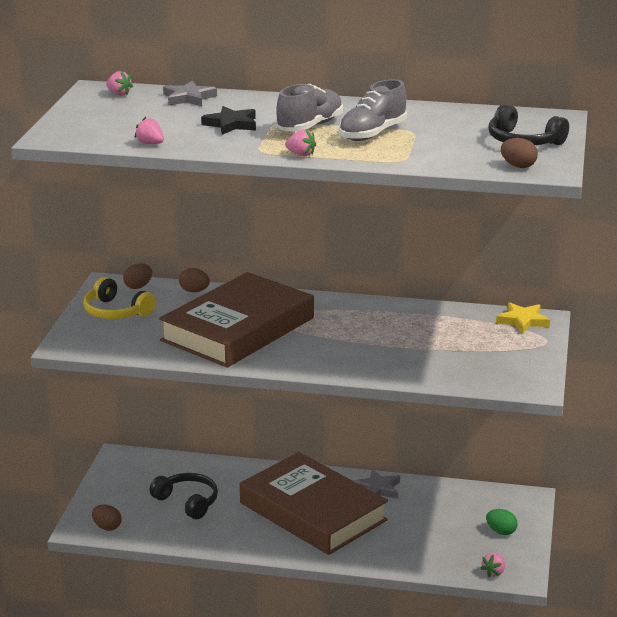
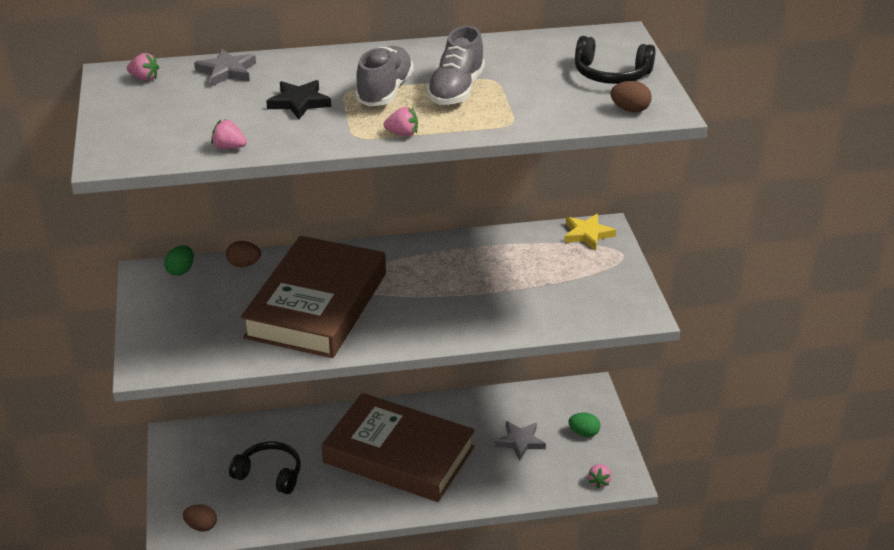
camera: 20 degrees left, 10 degrees up
(116, 312) = (175, 310): yellow headphones -> none
(138, 286) = (181, 271): brown egg -> green egg
(378, 489) = (448, 412): grey star -> grey star (520, 442)

